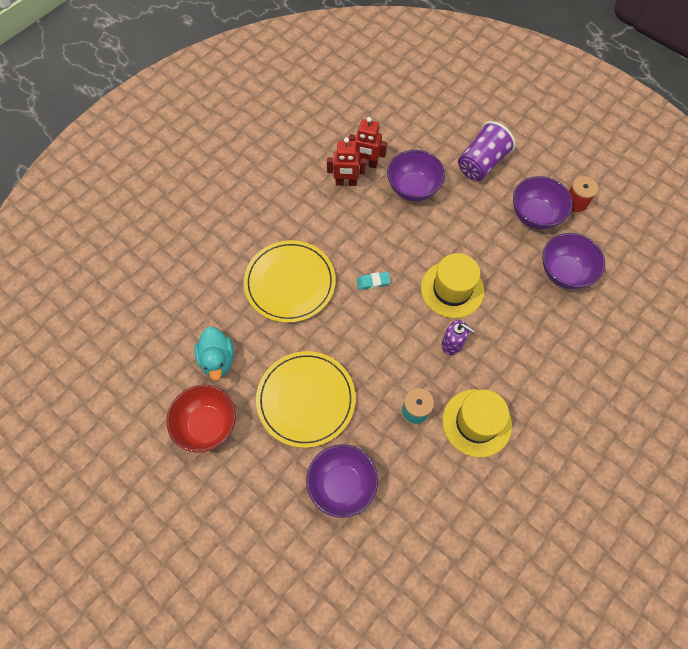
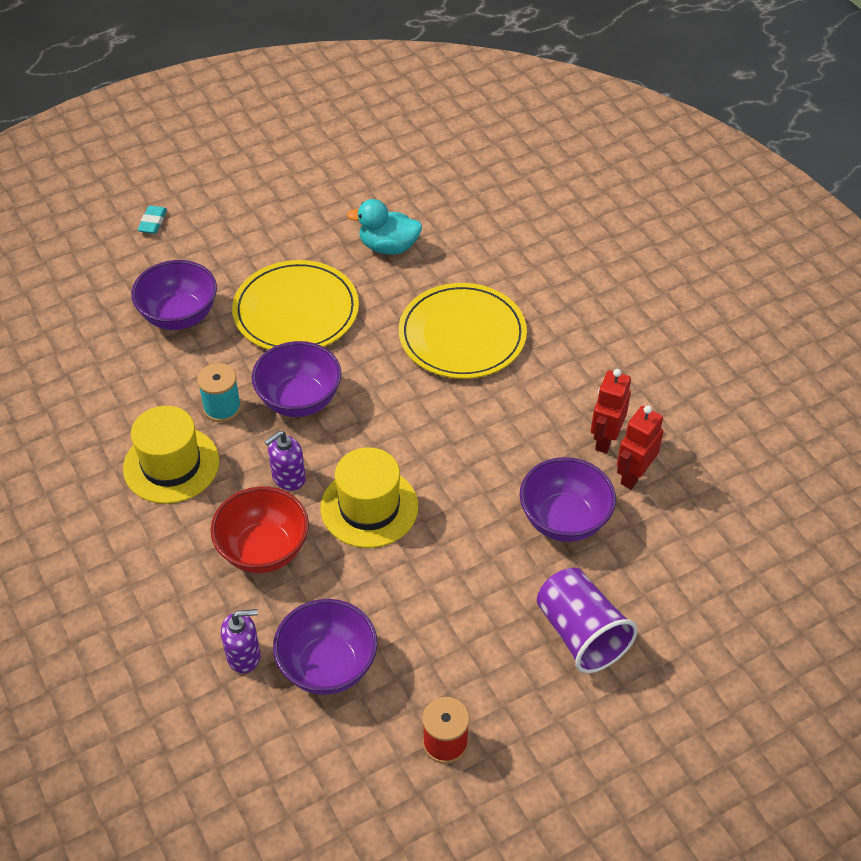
camera: 110 degrees right, 15 degrees down
(207, 425) = (314, 223): red bowl -> red bowl (264, 550)
(373, 282) = (423, 421): turquoise eraser -> turquoise eraser (153, 222)
(535, 215) = (448, 670): purple bowl -> purple bowl (299, 400)
(582, 317) = (244, 655): none -> purple soap dispenser

